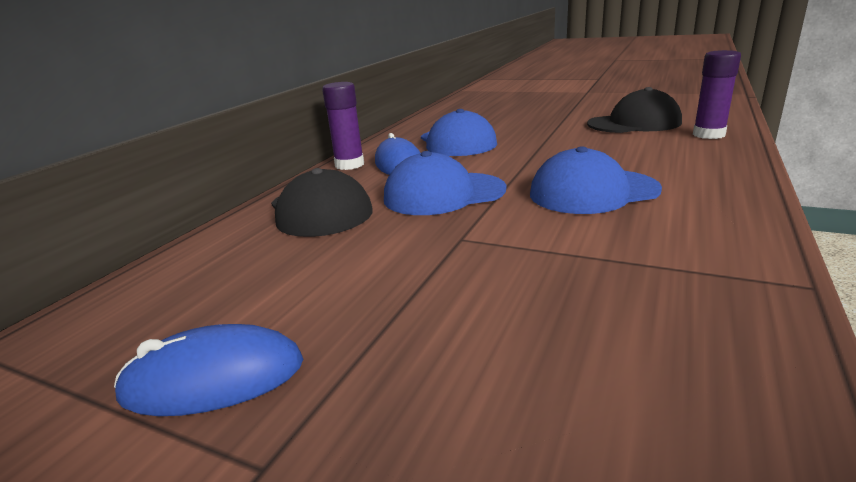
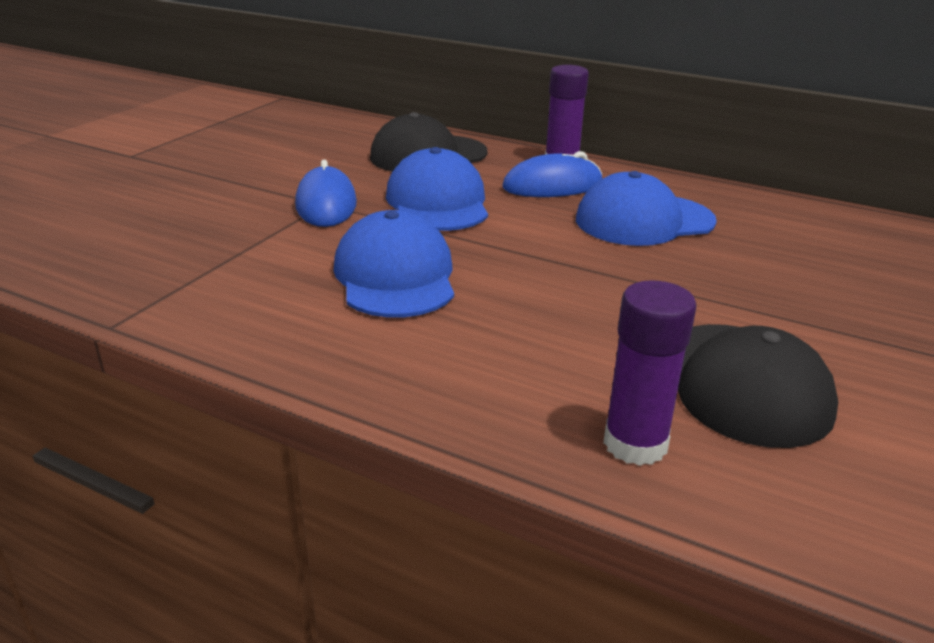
camera: 90 degrees right, 5 degrees up
(213, 379) = (205, 142): blue mouse -> blue mouse (326, 204)

